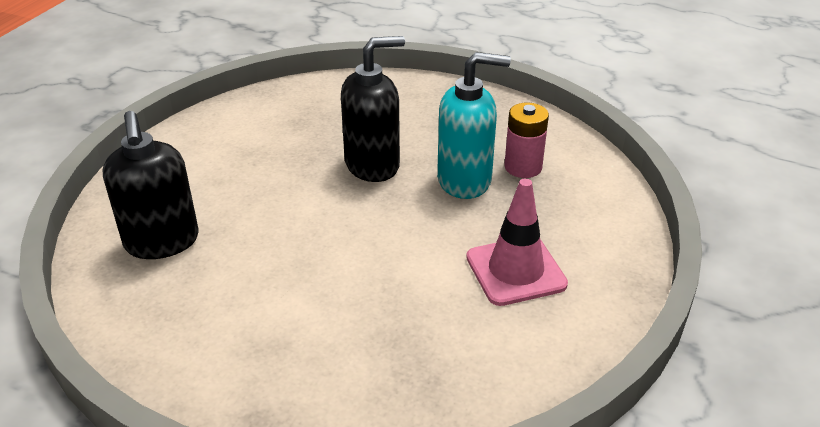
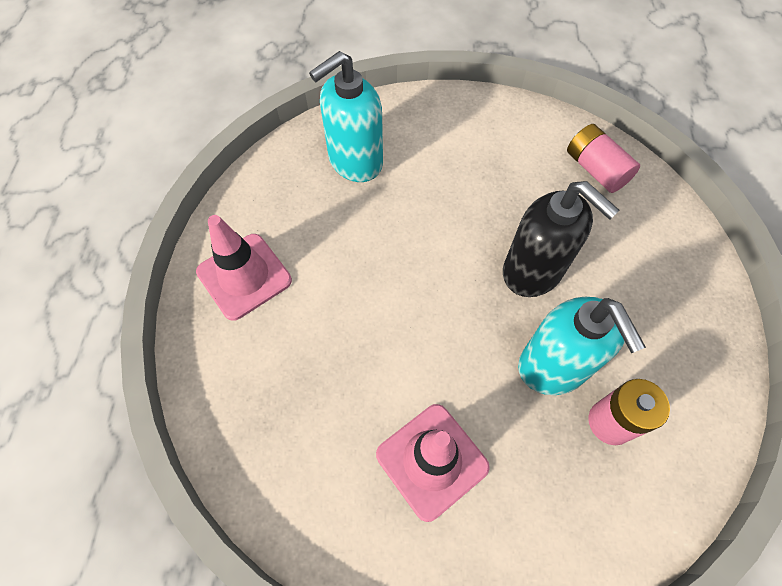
camera: 70 degrees right, 25 degrees up
(162, 242) = (355, 162): black soap dispenser -> turquoise soap dispenser
(243, 365) = (244, 276): none -> pink traffic cone
(298, 103) = (595, 169): none -> pink battery

